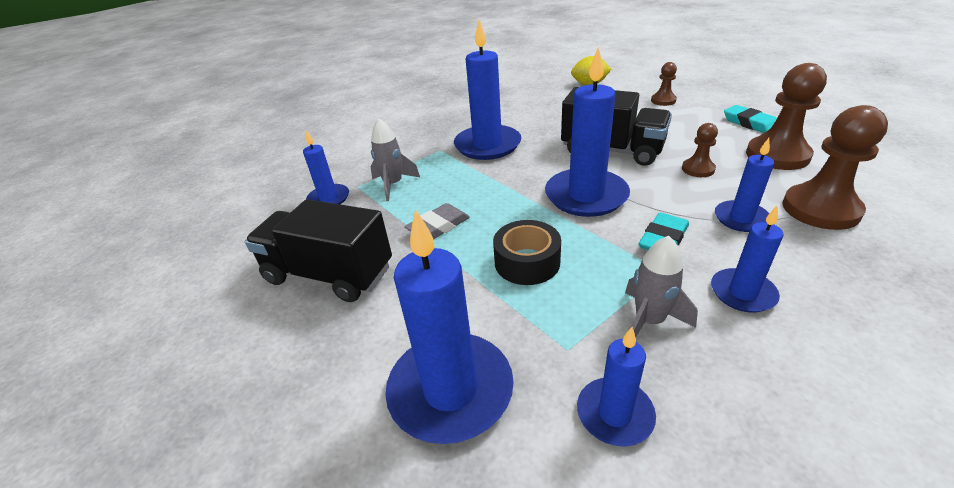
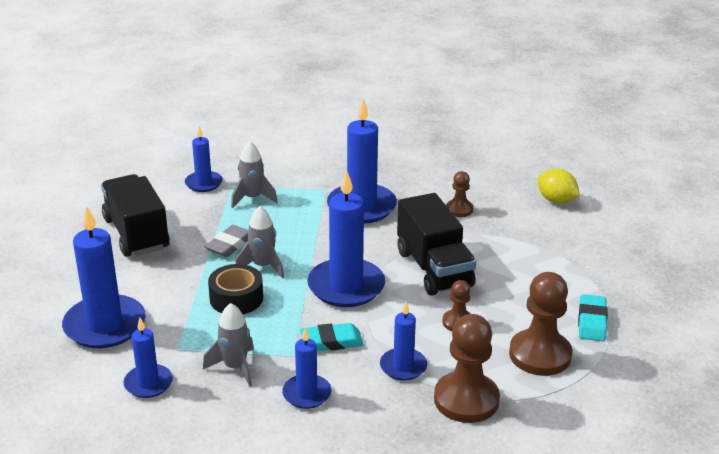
camera: 40 degrees right, 5 degrees down
(438, 226) = (230, 245): grey eraser -> grey eraser turned 60 degrees counterclockwise
(498, 224) = (263, 266): none -> grey rocket
(663, 100) = (577, 256): brown pawn -> brown pawn (459, 209)

